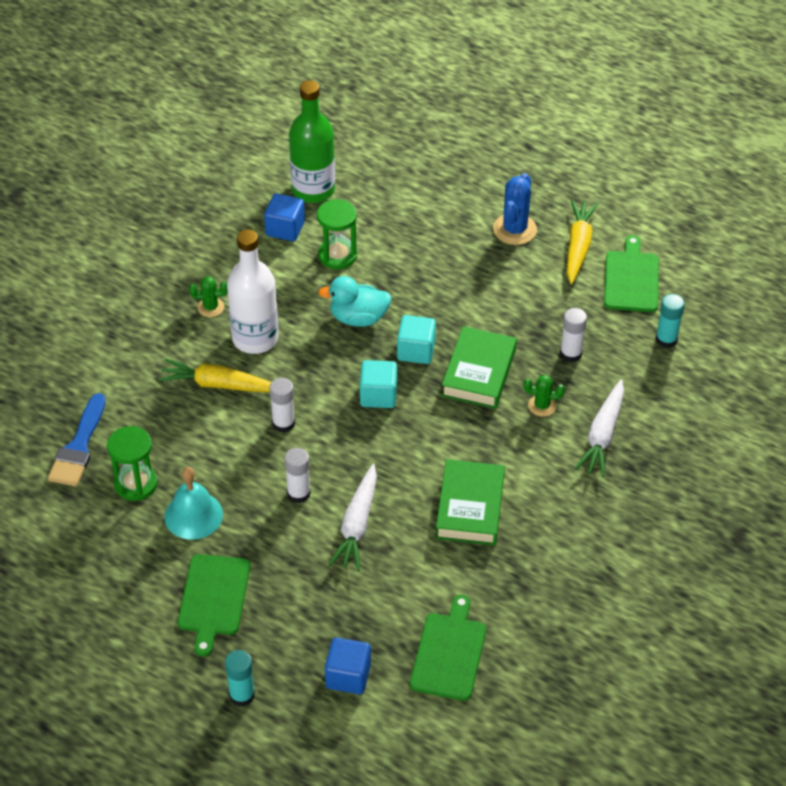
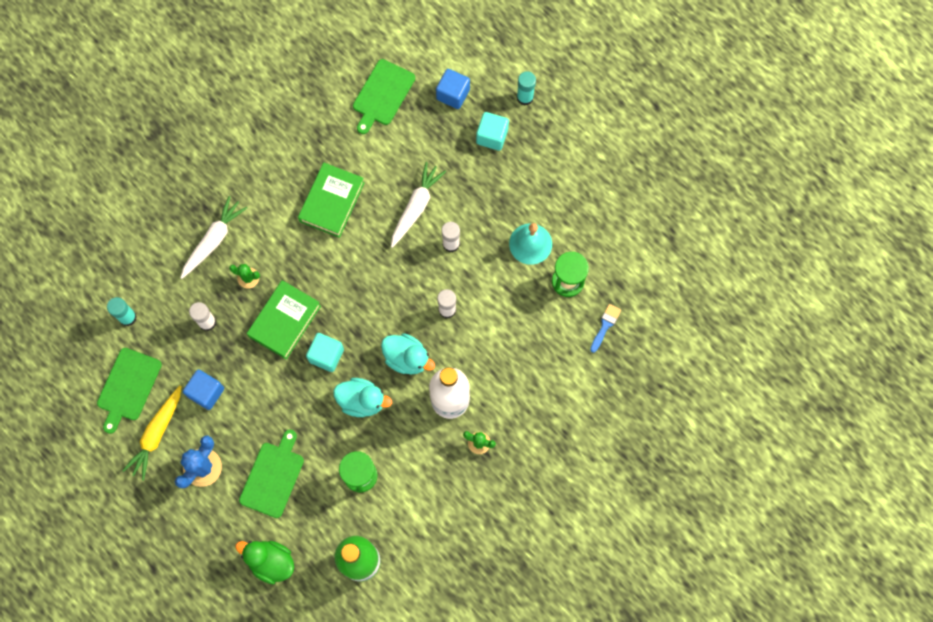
camera: 165 degrees left, 25 degrees up
(79, 447) = (605, 325): blue brush -> blue brush, size x0.58
(214, 598) = (529, 173): green cutting board -> green cutting board (273, 477)
(219, 385) = (488, 359): yellow carrot -> none
(285, 229) = (397, 518): blue cube -> blue cube (206, 392)
(318, 367) = (407, 358): none -> turquoise duck
(378, 395) = (368, 318): turquoise cube -> turquoise cube (492, 136)
(408, 172) = (271, 562): none -> green duck

